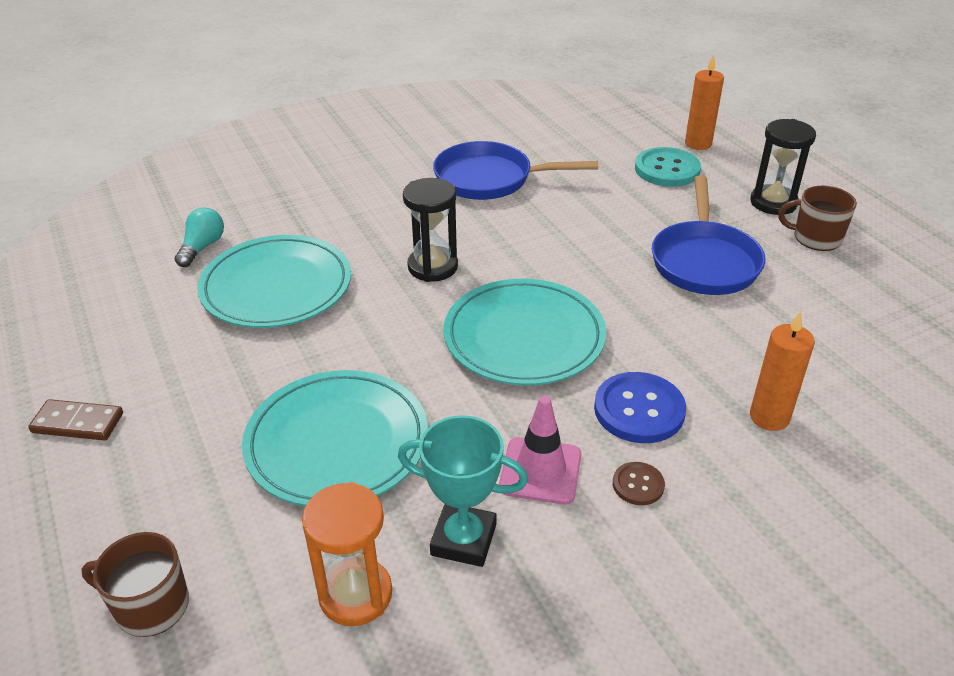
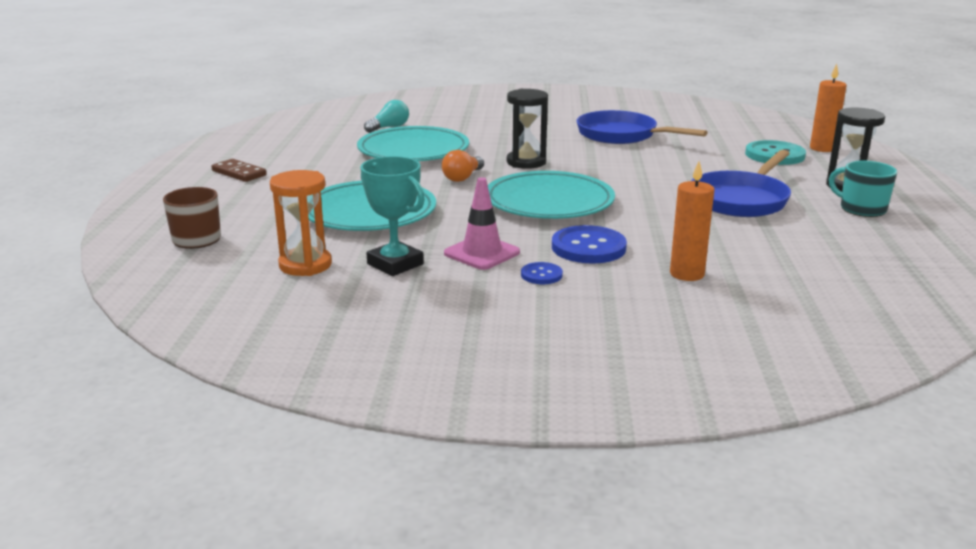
camera: 30 degrees right, 15 degrees down
(387, 324) = (463, 177): none -> orange light bulb
(638, 485) = (541, 275): brown button -> blue button
(816, 238) = (861, 209): brown mug -> turquoise mug

